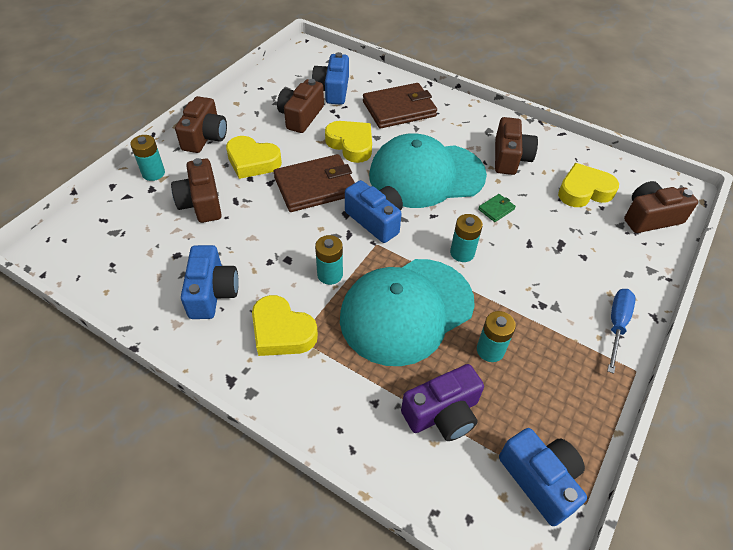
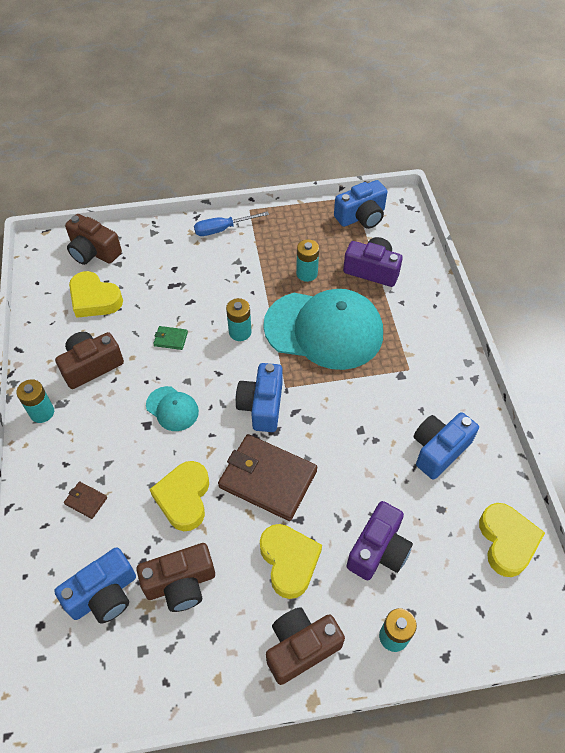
camera: 130 degrees left, 5 degrees up
(201, 203) = (378, 550): brown camera -> purple camera
(282, 331) = (415, 382): yellow heart -> yellow heart (507, 541)
(330, 274) = (344, 393): turquoise battery -> turquoise battery (42, 412)
(399, 109) = (86, 501): brown wallet -> brown wallet, size x0.42
(426, 175) = (172, 409): turquoise cap -> turquoise cap, size x0.44
(540, 479) = (361, 216): blue camera -> blue camera turned 135 degrees counterclockwise

